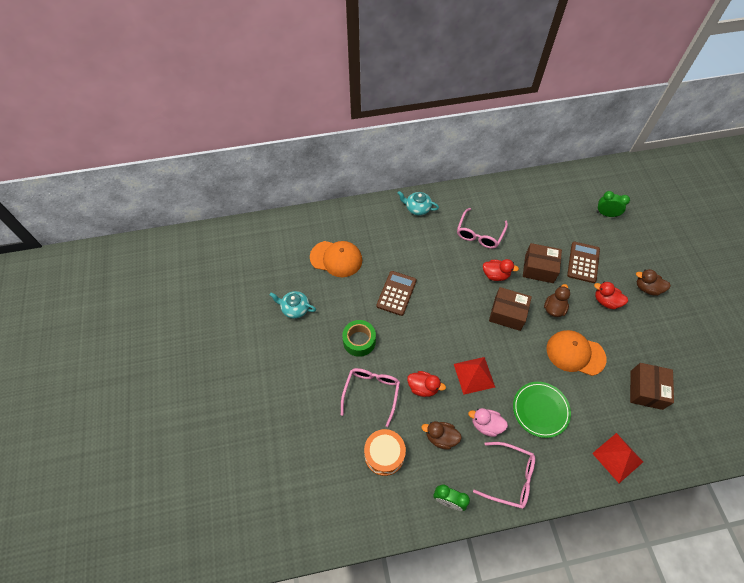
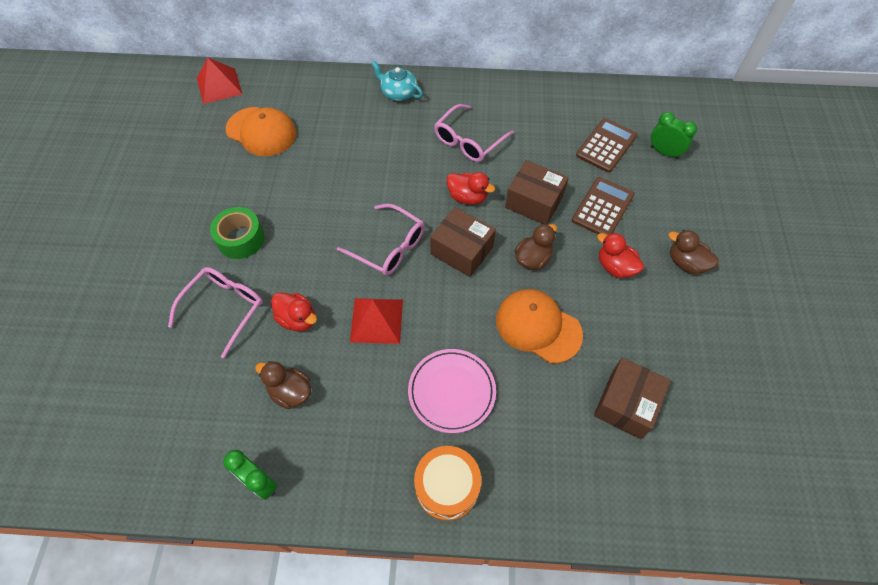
camera: 15 degrees right, 0 degrees up
(295, 308) = (178, 180): turquoise teapot -> none
(384, 455) = (201, 394): orange drum -> orange drum (447, 486)
(396, 293) = (320, 190): brown calculator -> brown calculator (606, 146)
(486, 425) = (363, 392): pink duck -> none
(510, 477) = (364, 474): pink glasses -> pink glasses (389, 247)
(540, 410) = (451, 391): green plate -> pink plate
(617, 457) = (540, 490): red pyramid -> red pyramid (219, 86)

